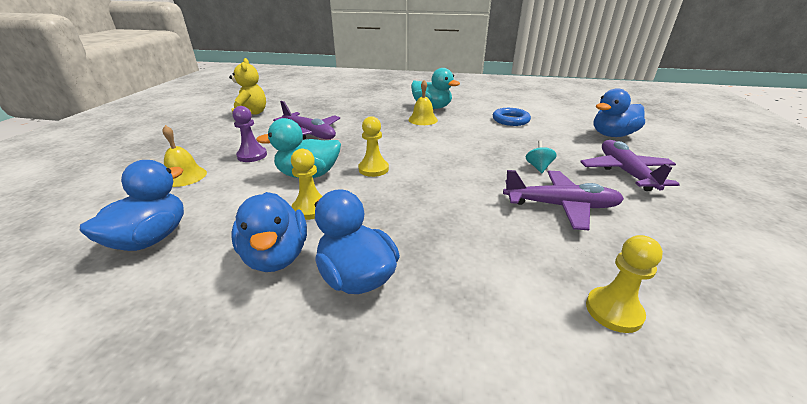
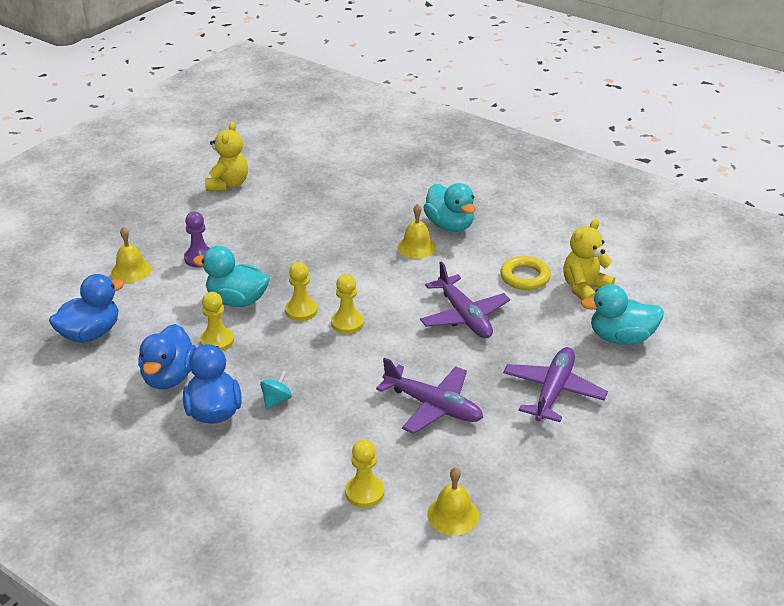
camera: 25 degrees right, 5 degrees up
(309, 134) = (272, 238): purple plane -> purple plane (464, 316)
(420, 168) = (347, 323): none -> yellow pawn
(510, 120) = (525, 277): blue ring -> yellow ring
(538, 167) = (468, 357): turquoise spinning top -> turquoise spinning top (276, 400)
(553, 118) = (584, 289): none -> yellow teddy bear
(612, 135) = (621, 338): blue duck -> turquoise duck
(723, 300) = (453, 515): none -> yellow bell

